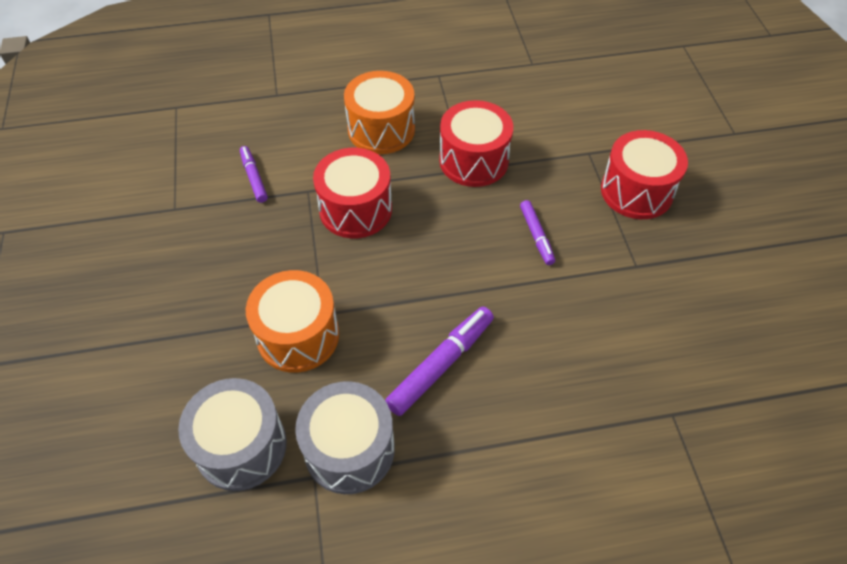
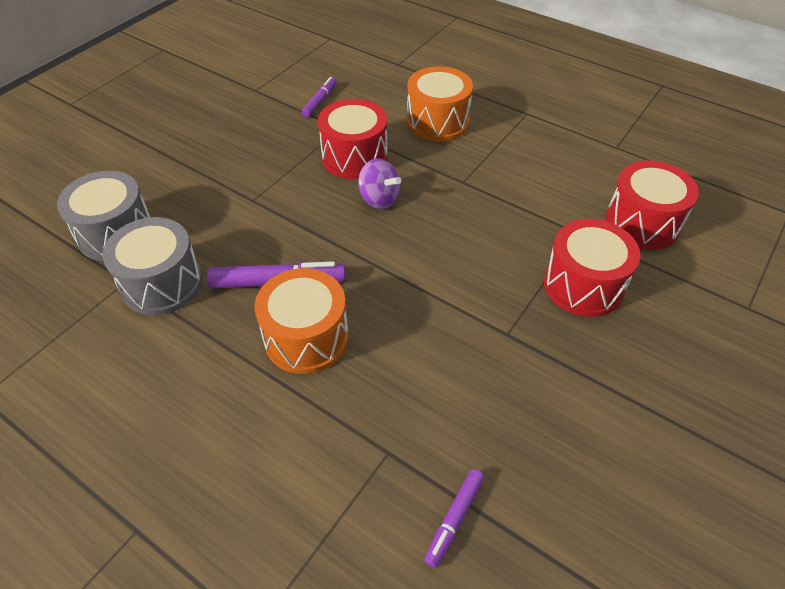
camera: 45 degrees right, 5 degrees down
(298, 335) = (223, 201): orange drum -> orange drum (306, 338)
(424, 232) = (379, 199): none -> purple spinning top
(473, 160) = (477, 180): red drum -> red drum (642, 223)
(536, 236) = (455, 257): purple marker -> purple marker (454, 519)

